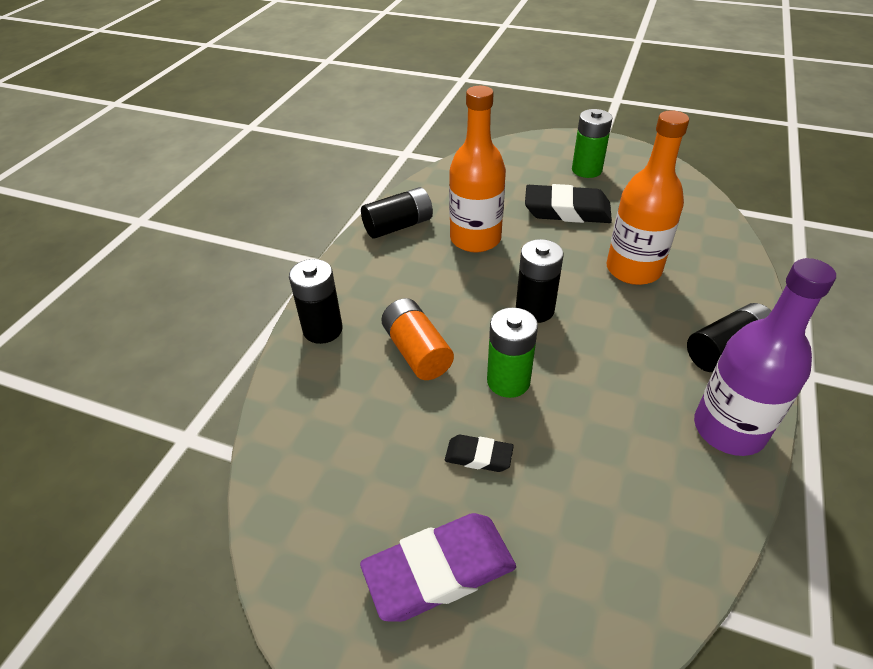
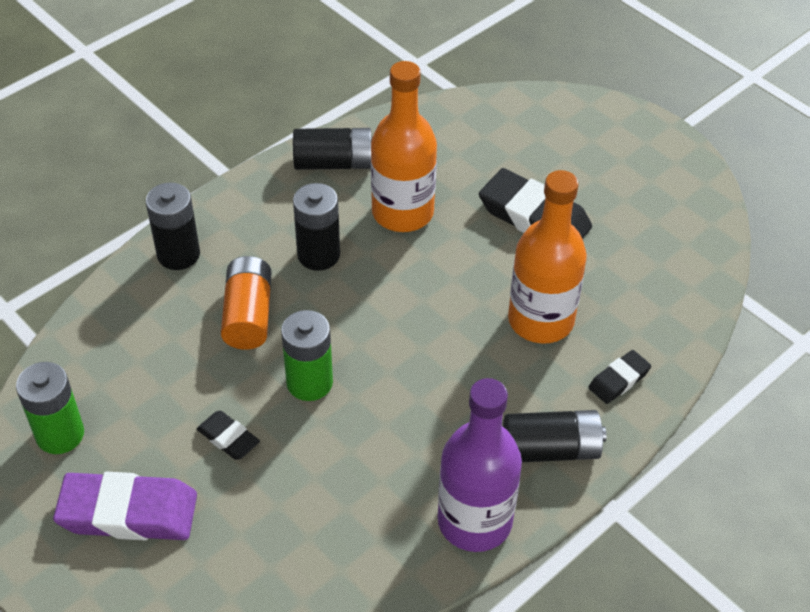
camera: 25 degrees right, 5 degrees up
(534, 309) = (396, 321): black battery -> black battery (318, 255)
(586, 170) = (607, 171): green battery -> green battery (60, 434)
(721, 286) = (619, 380): none -> black eraser

